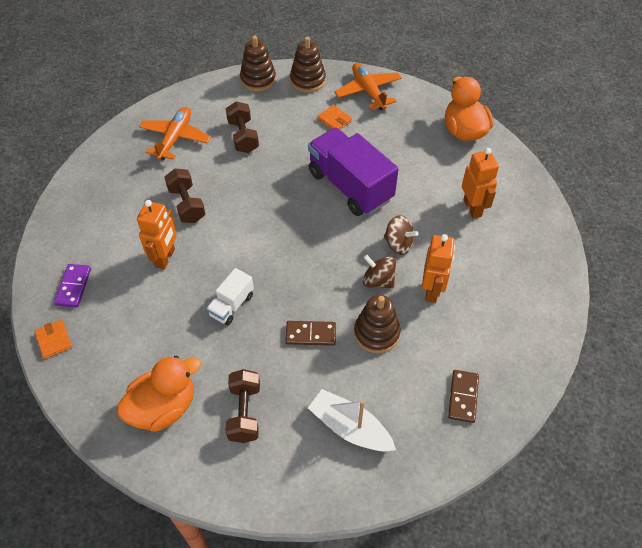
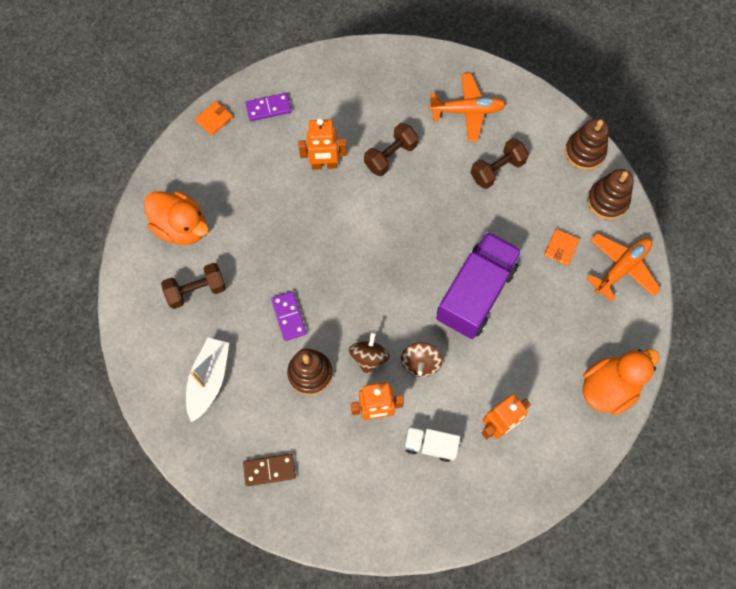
camera: 70 degrees right, 15 degrees up
(231, 305) = (295, 239): white truck -> white truck (430, 445)
(310, 334) = (289, 316): brown domino -> purple domino

